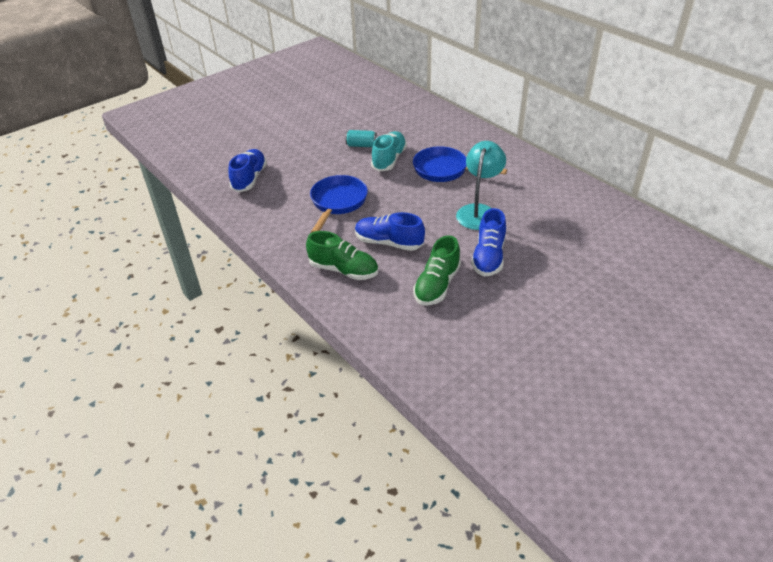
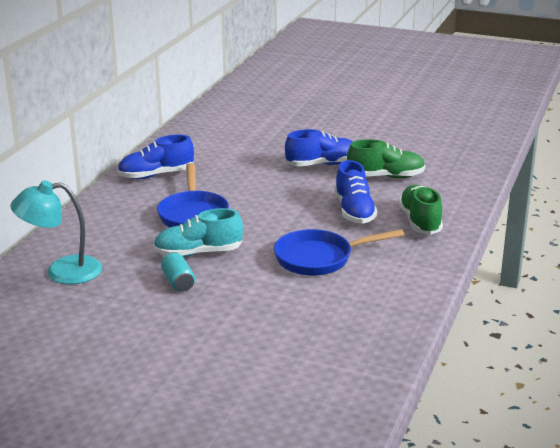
camera: 120 degrees left, 15 degrees down
(249, 178) = (333, 340): blue shoe -> blue shoe (156, 175)
(479, 211) = (256, 181): turquoise lamp -> turquoise lamp (62, 272)

